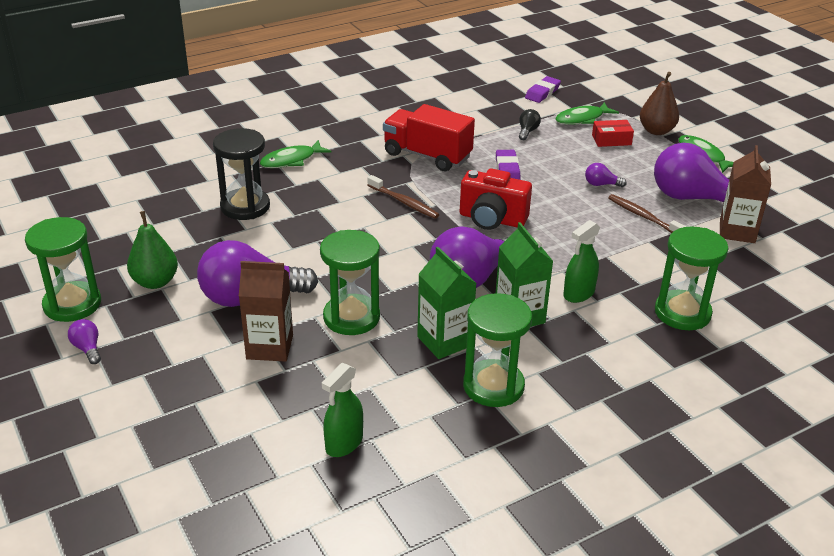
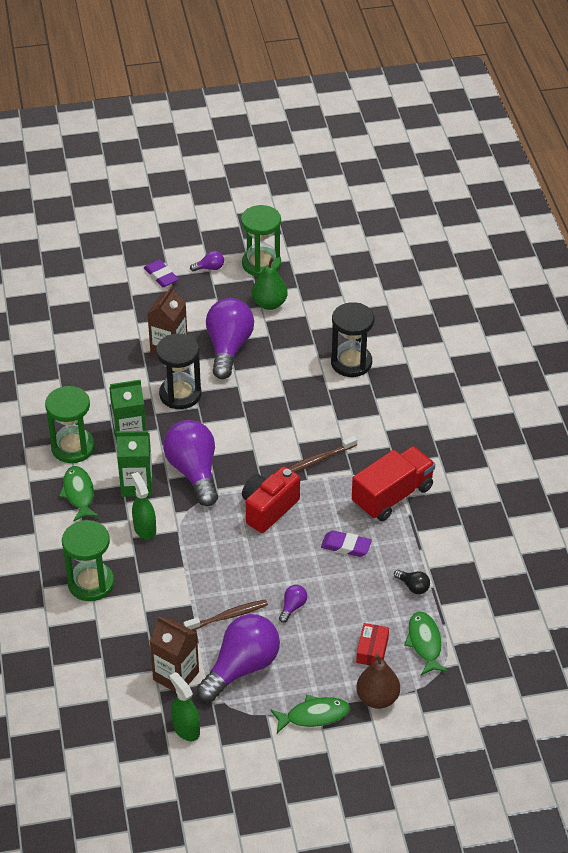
camera: 110 degrees right, 10 degrees up
(291, 160) = (417, 403): green fish -> green fish (79, 493)
(344, 443) = (62, 366): green spray bottle -> green spray bottle (186, 729)
(351, 317) = (180, 394): green hourglass -> black hourglass
(542, 93) = (495, 630): purple eraser -> purple eraser (161, 276)

